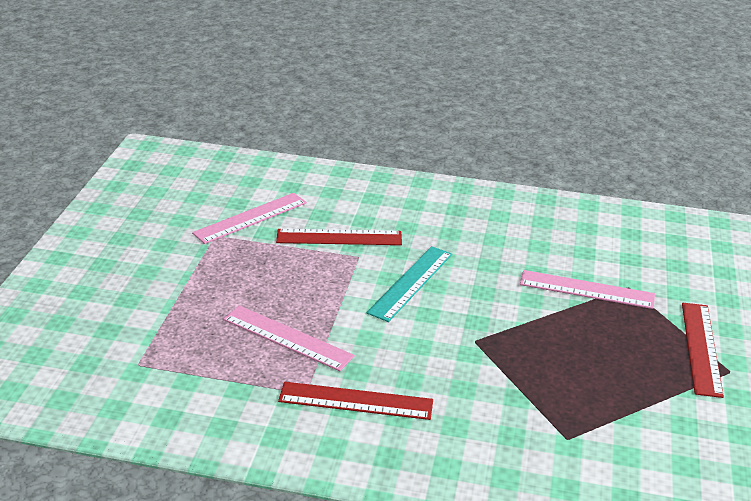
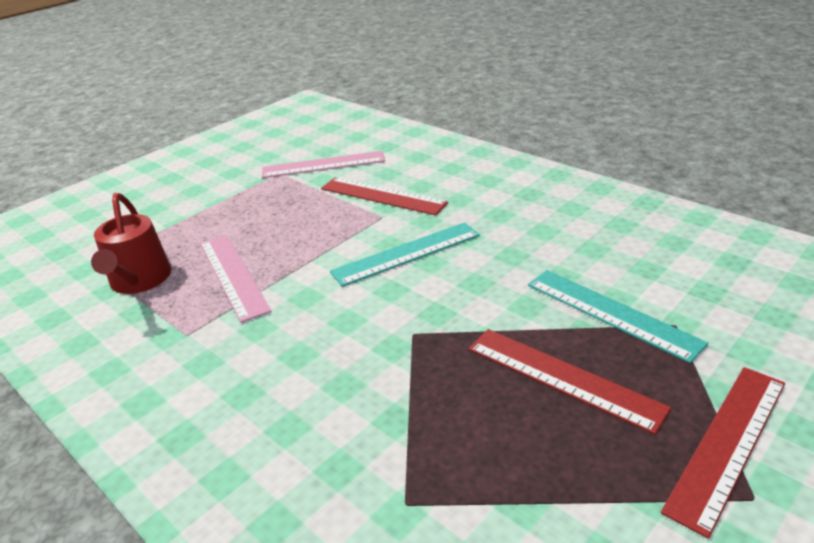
camera: 35 degrees right, 0 degrees up
(207, 365) = (139, 281): none -> red watering can
(356, 401) = (220, 360): red ruler -> red ruler (563, 377)
(586, 289) = (611, 313): pink ruler -> turquoise ruler

